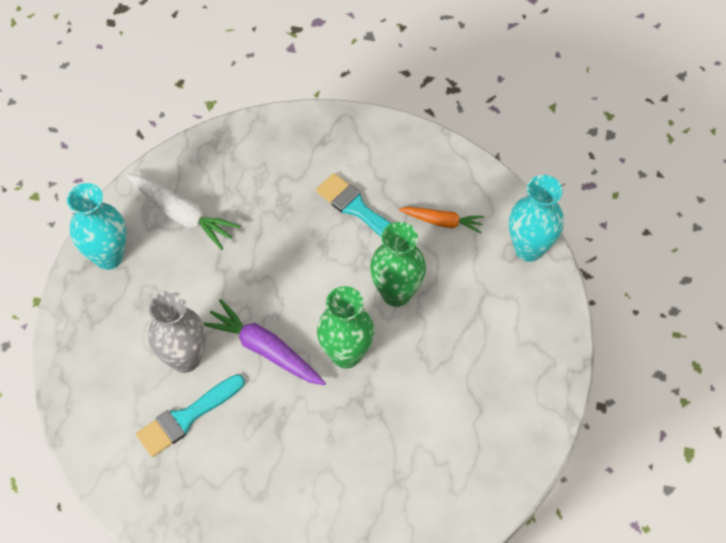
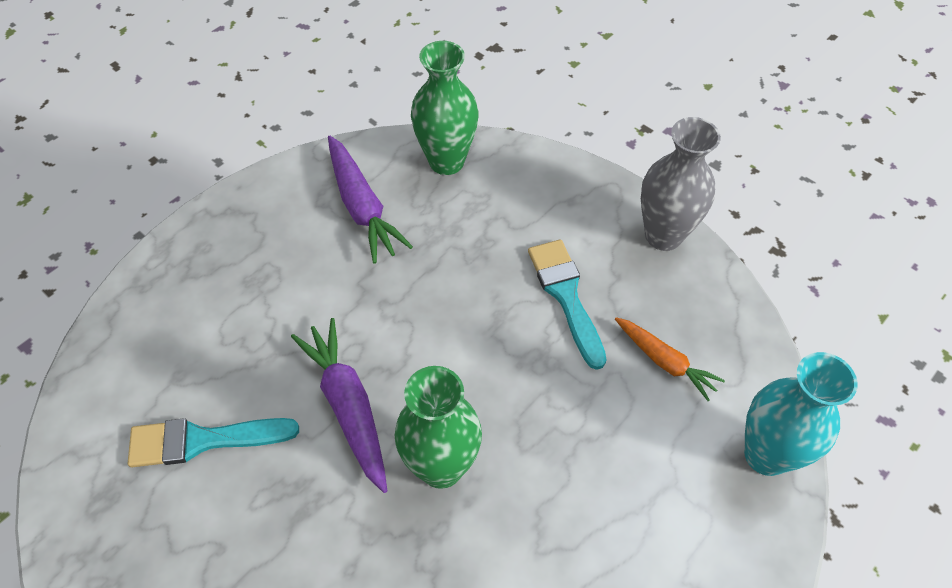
camera: 30 degrees right, 5 degrees down
(109, 256) = (255, 214): turquoise vase -> none
(182, 214) = (362, 207): white carrot -> purple carrot
(185, 358) = (252, 368): grey vase -> grey vase (663, 235)
(396, 293) = (552, 422): green vase -> green vase (446, 161)

